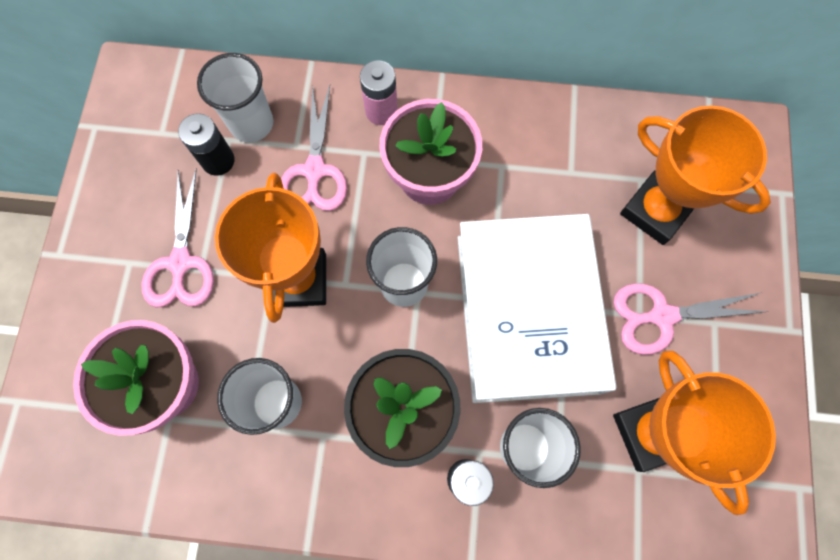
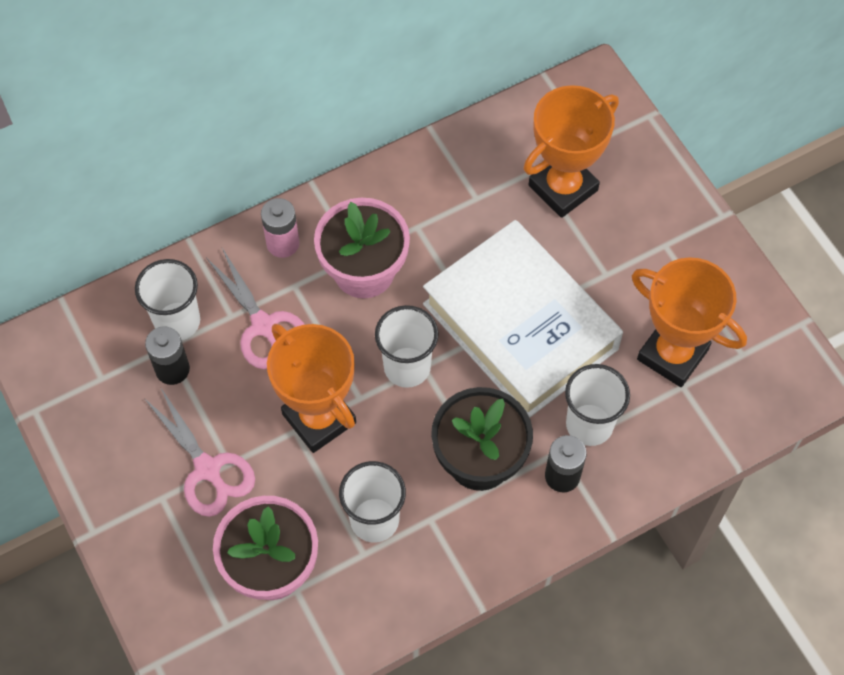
camera: 35 degrees left, 10 degrees down
(655, 211) = (563, 188): orange trophy -> orange trophy turned 45 degrees counterclockwise
(662, 316) = (623, 264): pink scissors -> none

